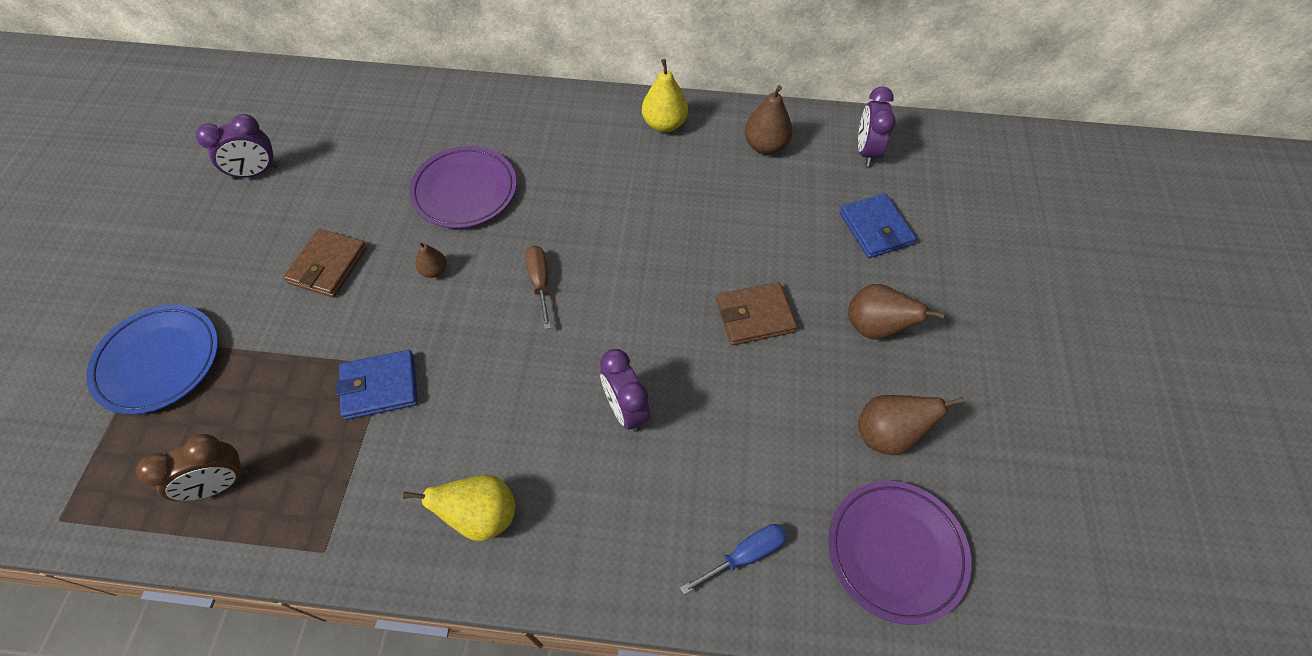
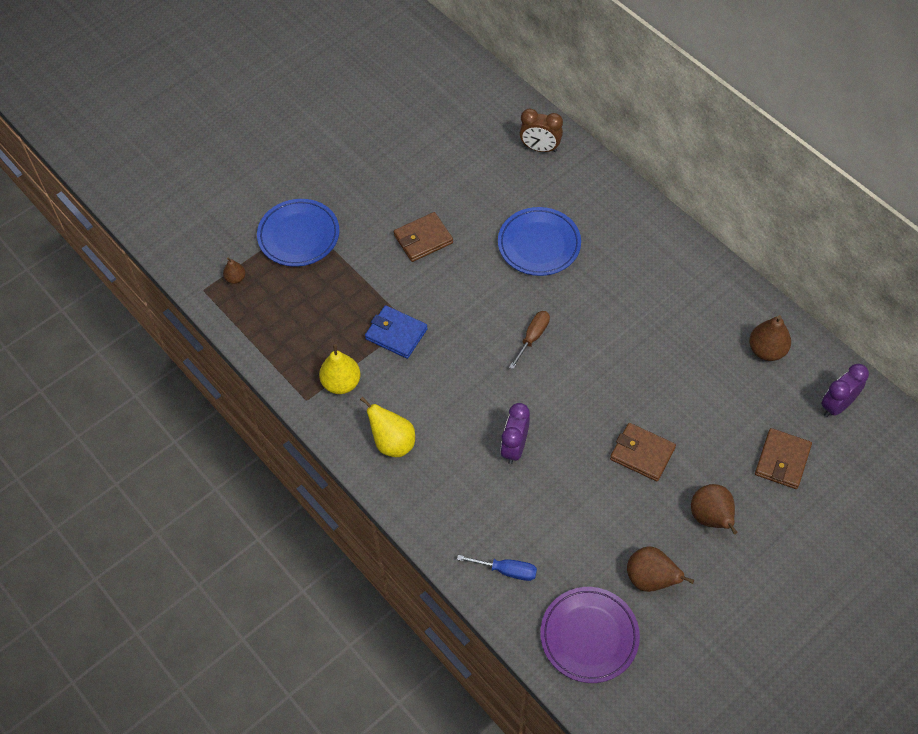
camera: 45 degrees right, 0 degrees up
(220, 484) = (283, 327): brown clock -> brown clock (540, 148)
(256, 172) = (427, 146): purple clock -> none
(434, 271) = (478, 285): brown pear -> brown pear (235, 278)
(465, 191) = (539, 244): purple plate -> blue plate
(664, 124) = (711, 286): yellow pear -> yellow pear (341, 383)
(875, 229) = (782, 460): blue wallet -> brown wallet

